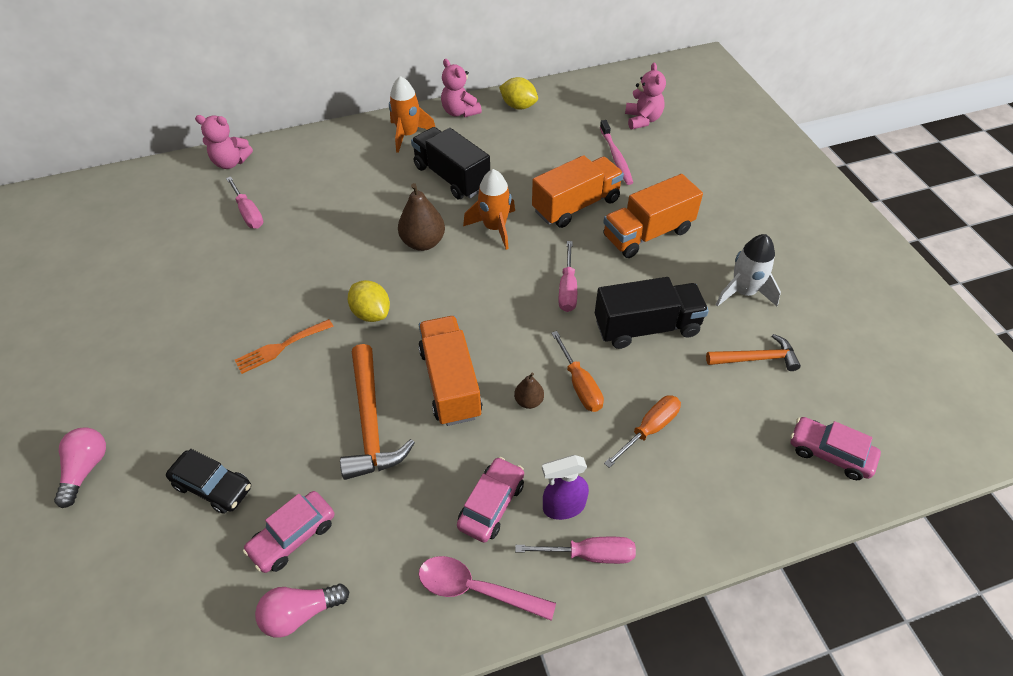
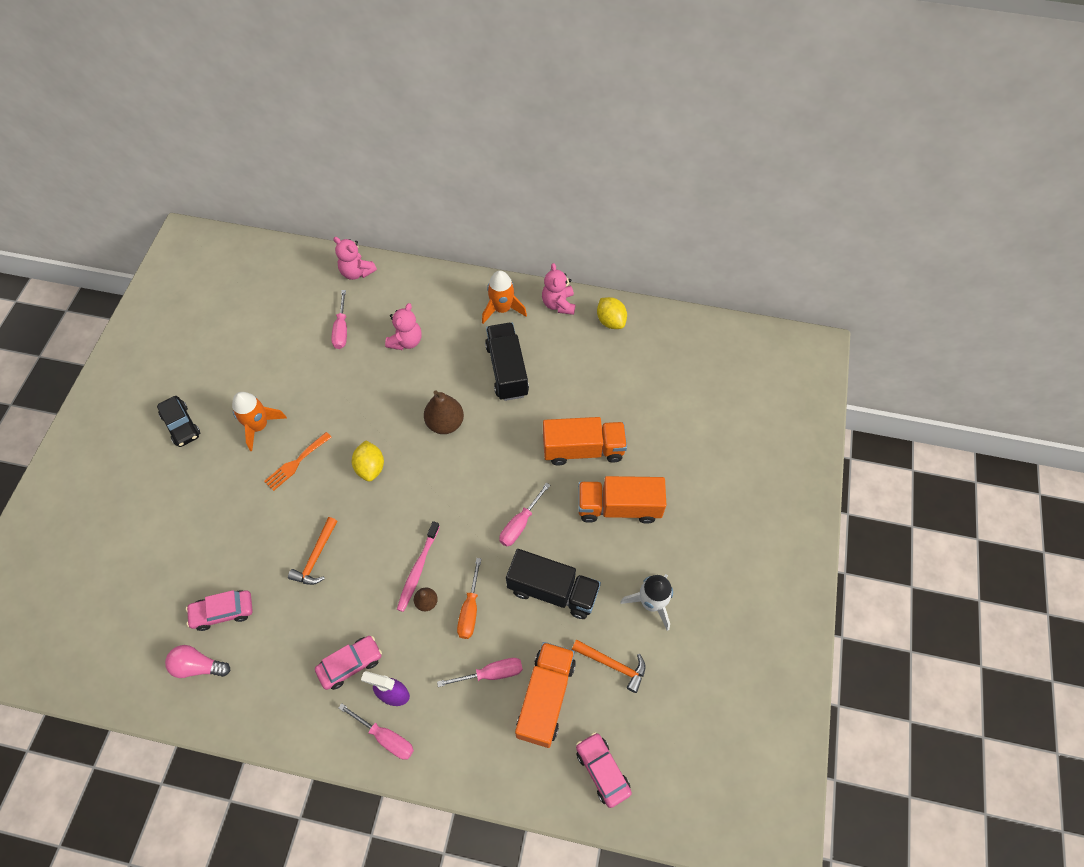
camera: 30 degrees right, 10 degrees up
(86, 469) = (137, 491): pink light bulb -> none
(213, 486) = (198, 548): black car -> black car (181, 425)
(280, 347) = (296, 463): orange fork -> orange fork turned 45 degrees counterclockwise
(371, 422) = (316, 557): orange hammer -> orange hammer, size x0.64
(450, 383) = (385, 556): orange truck -> orange truck (545, 698)
(476, 589) = (303, 716): pink spoon -> none
(494, 228) = (506, 438): orange rocket -> orange rocket (259, 426)
(616, 157) = (652, 417): pink toothbrush -> pink toothbrush (418, 570)
(642, 120) = (705, 389): pink teddy bear -> pink teddy bear (406, 341)
(649, 429) = (491, 673): orange screwdriver -> pink screwdriver

